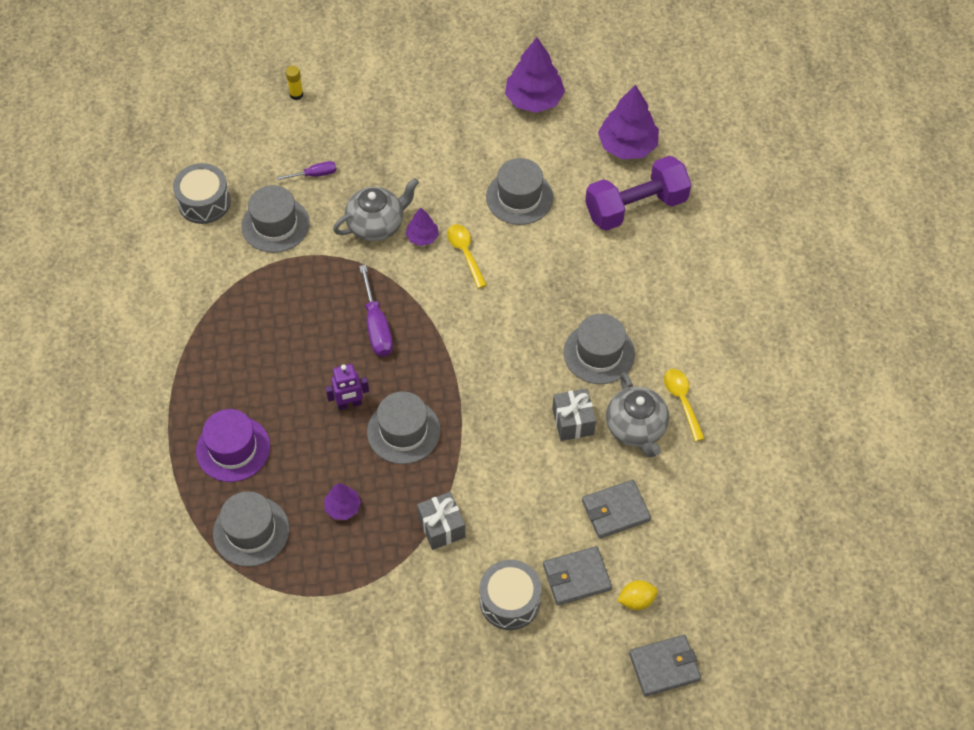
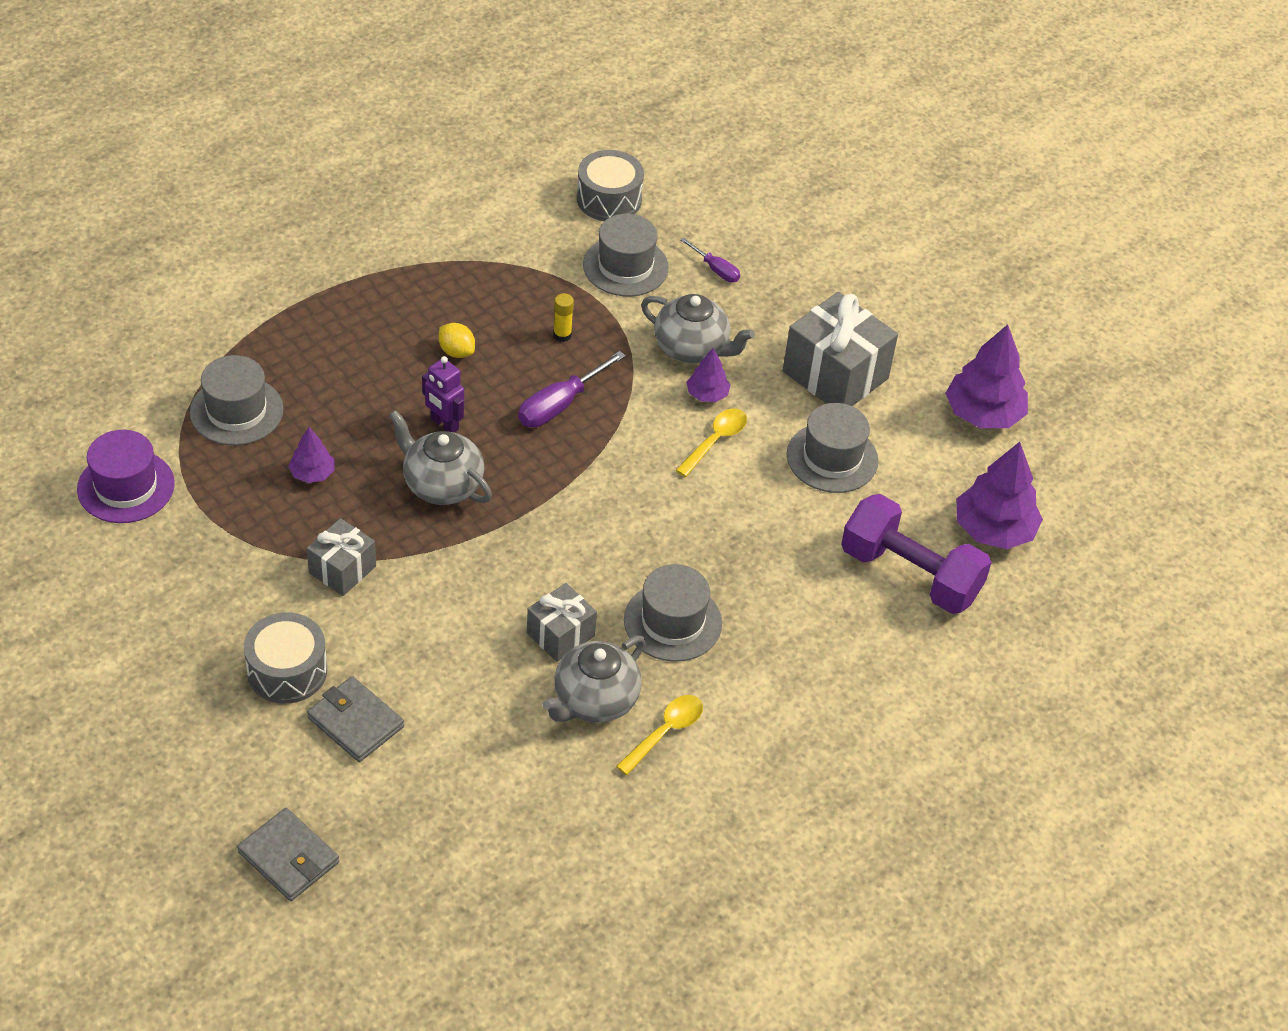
camera: 55 degrees right, 10 degrees down
(233, 448) = (325, 354): purple hat -> purple hat (126, 486)
(296, 95) = (808, 210): yellow glue stick -> yellow glue stick (562, 335)
(403, 431) = (442, 485): grey hat -> grey teapot
(452, 158) = (835, 375): none -> grey gift
(615, 511) = (468, 725): grey wallet -> none
(636, 600) = (360, 794): yellow lemon -> yellow lemon (456, 351)

